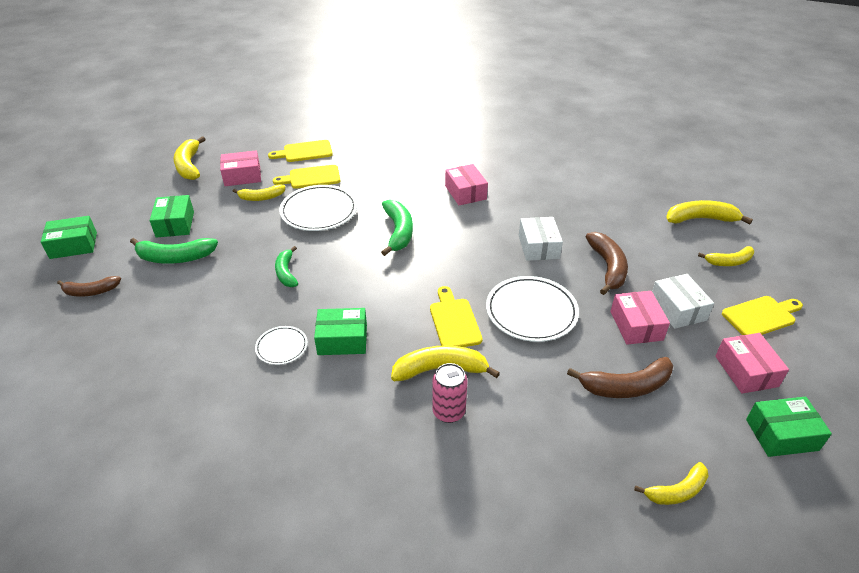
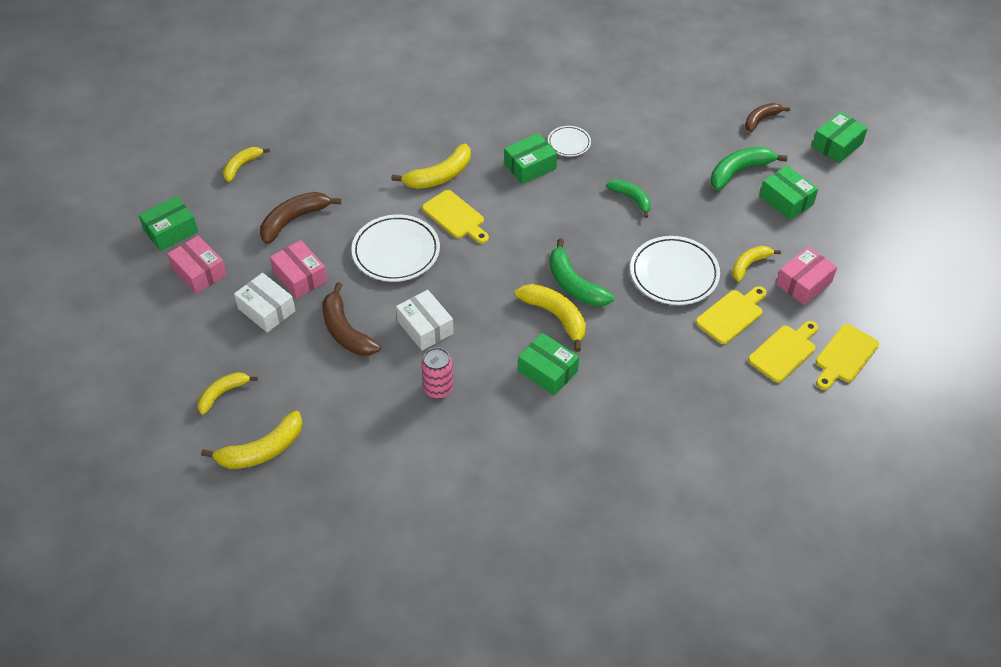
camera: 150 degrees right, 10 degrees up
(189, 165) = (876, 271): yellow banana -> yellow banana (555, 317)
(448, 412) = (414, 151): pink can -> pink can (438, 389)
(465, 192) = (547, 371): pink box -> green box
(761, 316) = (187, 335): yellow cutting board -> yellow cutting board (844, 356)

